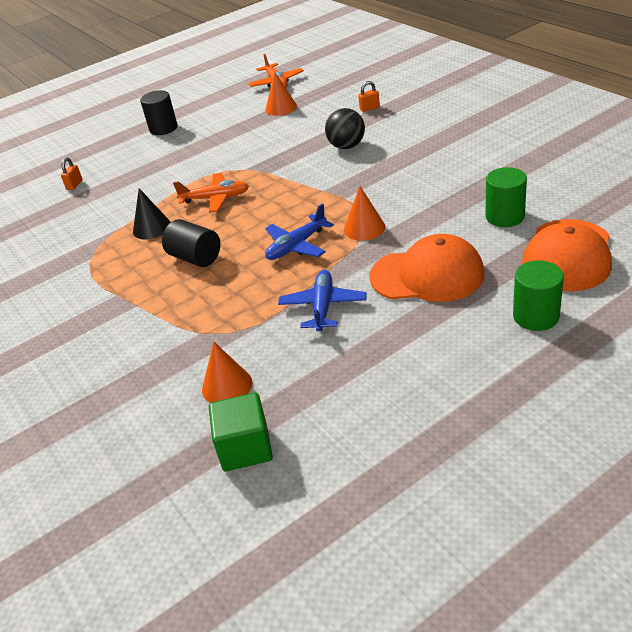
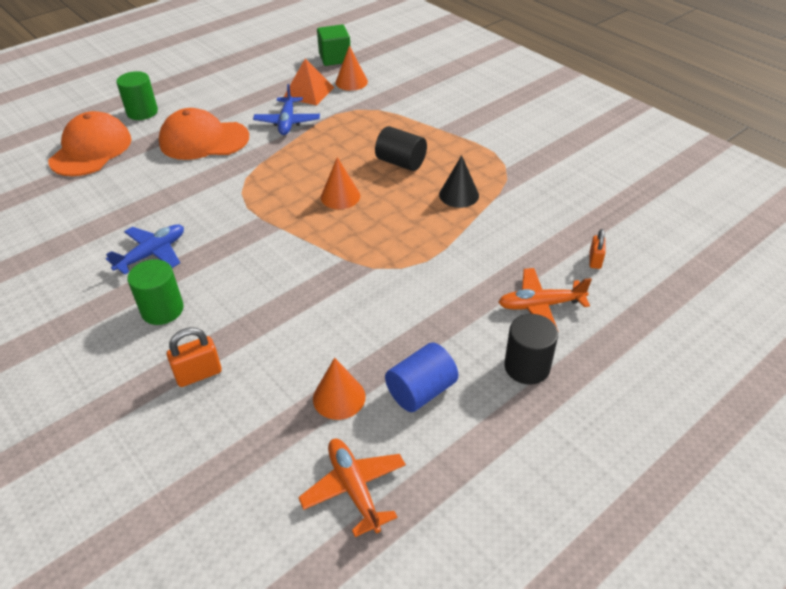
camera: 170 degrees right, 5 degrees up
(215, 198) = (400, 226): orange plane -> orange plane (540, 305)
(231, 114) = (421, 391): none -> blue cylinder
(294, 362) = (308, 92): none -> orange pyramid
(296, 246) = (308, 168): blue plane -> blue plane (152, 254)
(346, 146) = (245, 294): black ball -> none
(364, 228) = (245, 182): orange cone -> orange cone (340, 196)
(369, 108) = (198, 374): orange padlock -> orange padlock, size x1.51
(505, 216) = (117, 185): green cylinder -> green cylinder (162, 310)

